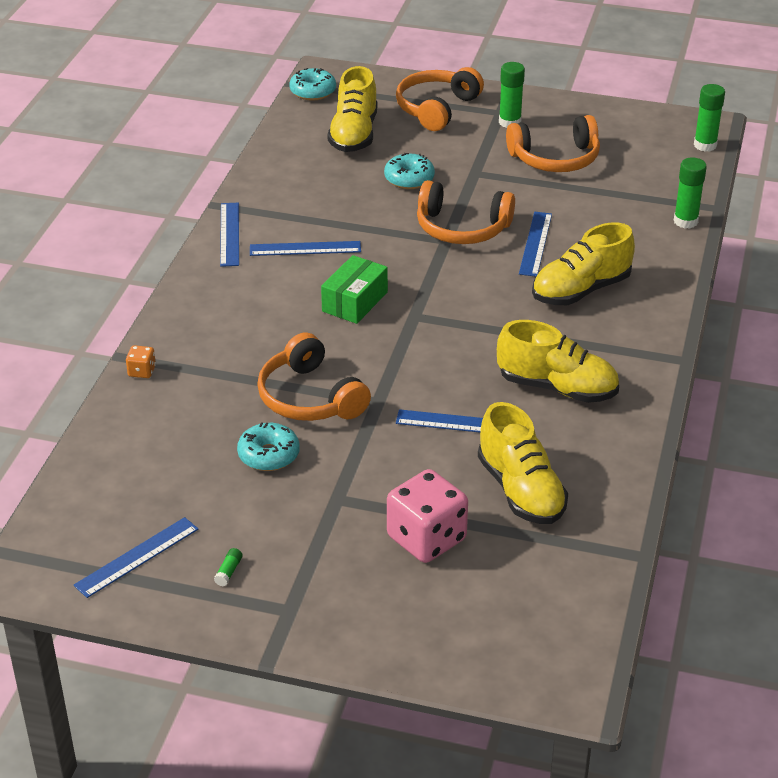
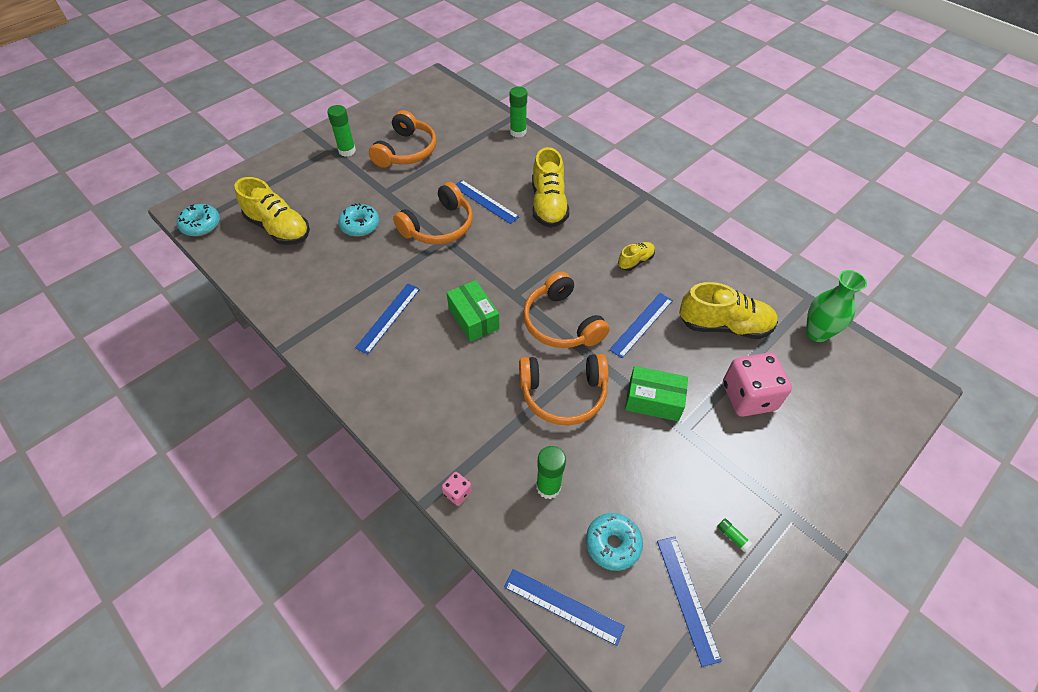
camera: 60 degrees left, 15 degrees up
(142, 371) = (457, 493): orange dice -> pink dice
(229, 234) = (329, 354): blue ruler -> blue ruler (563, 606)
(269, 455) = (613, 449): turquoise donut -> turquoise donut (612, 544)
(357, 465) = (653, 400): none -> green box
(436, 108) = (294, 175): orange headphones -> orange headphones (561, 323)
(557, 388) = (635, 261): yellow shoe -> yellow shoe, size x0.52
(586, 576) = (817, 333): none -> green vase
(705, 145) = (453, 90): green glue stick -> green glue stick (548, 487)

